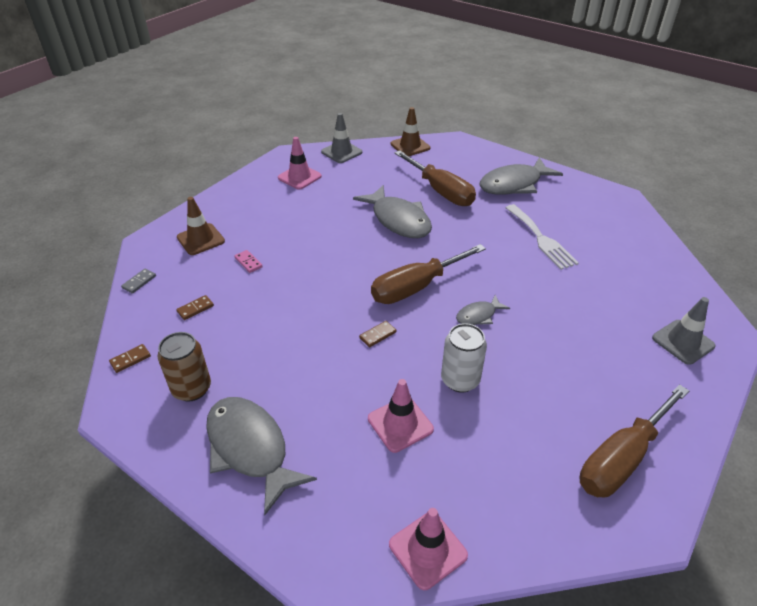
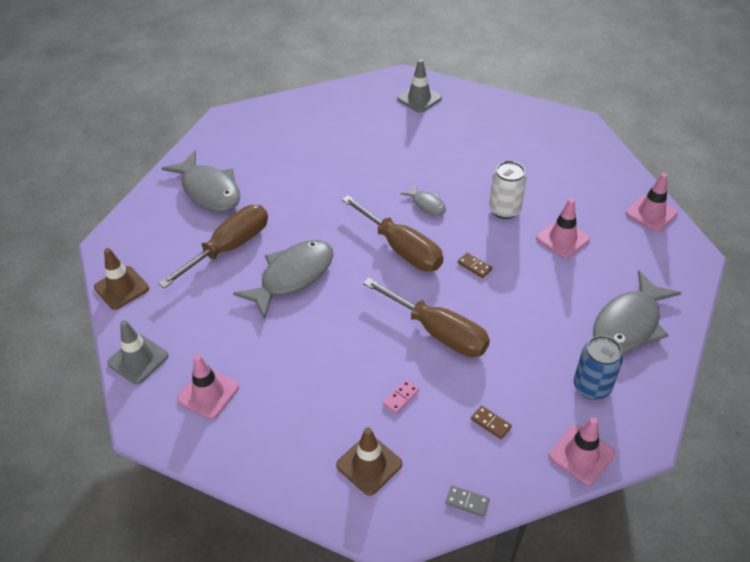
camera: 100 degrees left, 5 degrees up
(130, 359) = (581, 455): brown domino -> pink traffic cone
(192, 388) = (592, 386): brown can -> blue can
(541, 239) = (306, 169): white fork -> none
(621, 458) = (538, 131): brown screwdriver -> brown screwdriver (438, 332)

